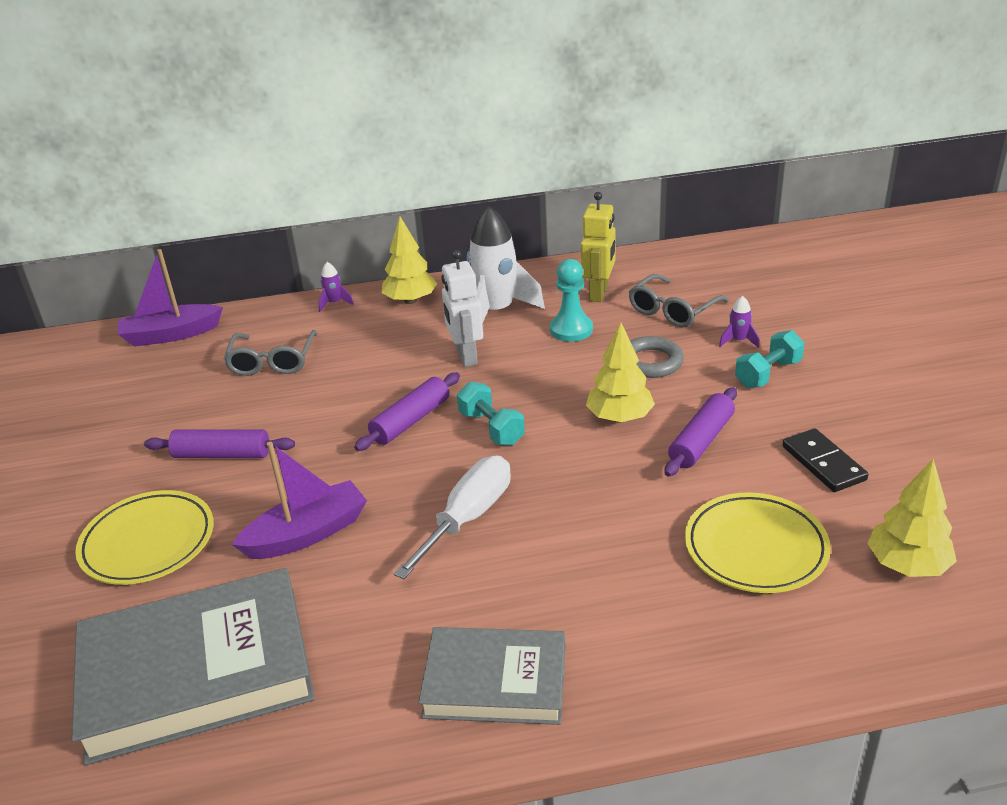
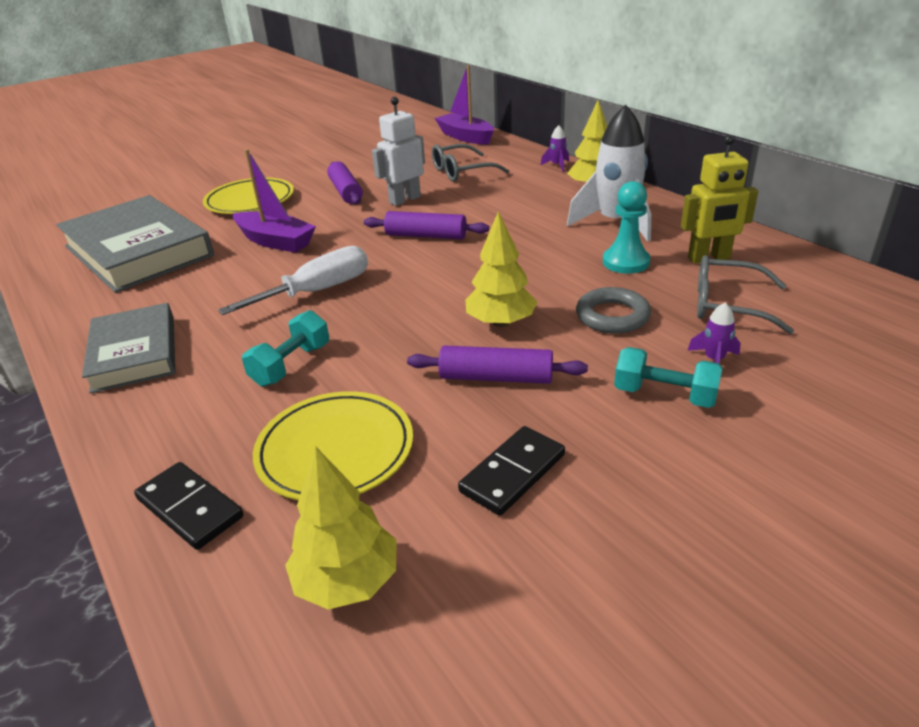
camera: 65 degrees right, 0 degrees up
(466, 356) = (533, 230): white robot -> white robot (404, 200)
(468, 518) = (317, 291): white screwdriver -> white screwdriver turned 45 degrees counterclockwise
(491, 428) = (439, 268): turquoise dumbbell -> turquoise dumbbell (291, 365)
(795, 648) = (189, 508): none -> black domino

